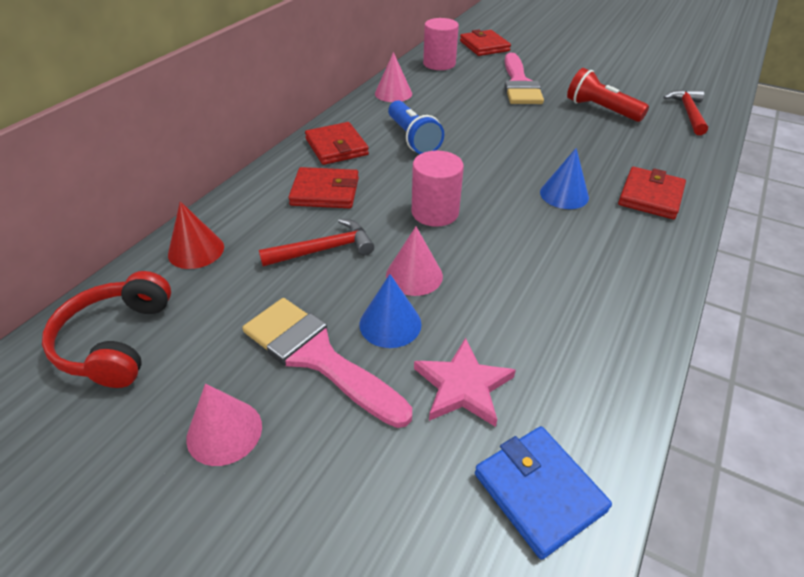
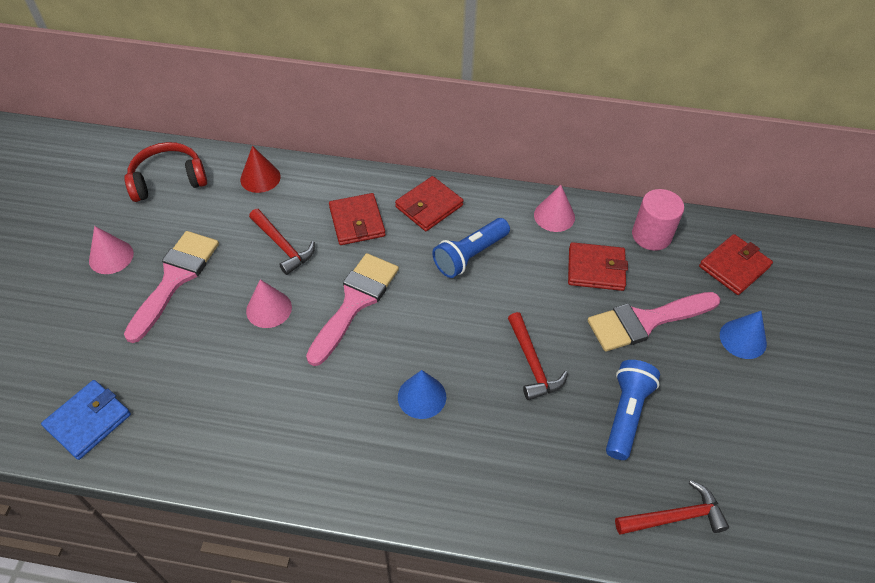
camera: 70 degrees right, 10 degrees up
(390, 324) = (213, 308): blue cone -> blue cone (743, 339)
(435, 212) = (355, 302): pink cylinder -> pink brush
(463, 386) = (164, 364): pink star -> none
(544, 135) = (532, 363): none -> red hammer
(601, 110) = (626, 414): red flashlight -> blue flashlight
(650, 196) = (450, 476): red wallet -> red wallet (596, 269)

